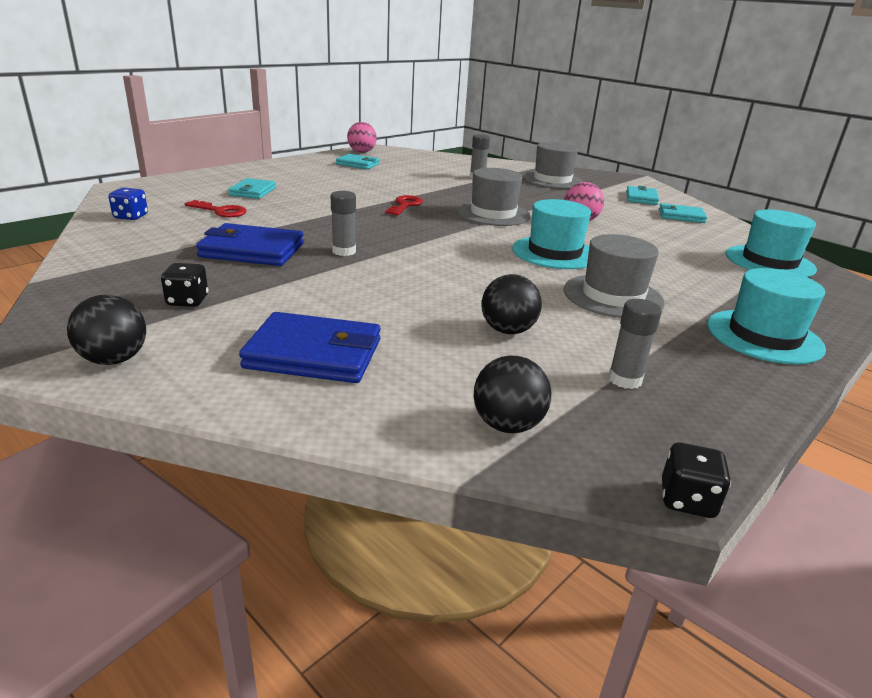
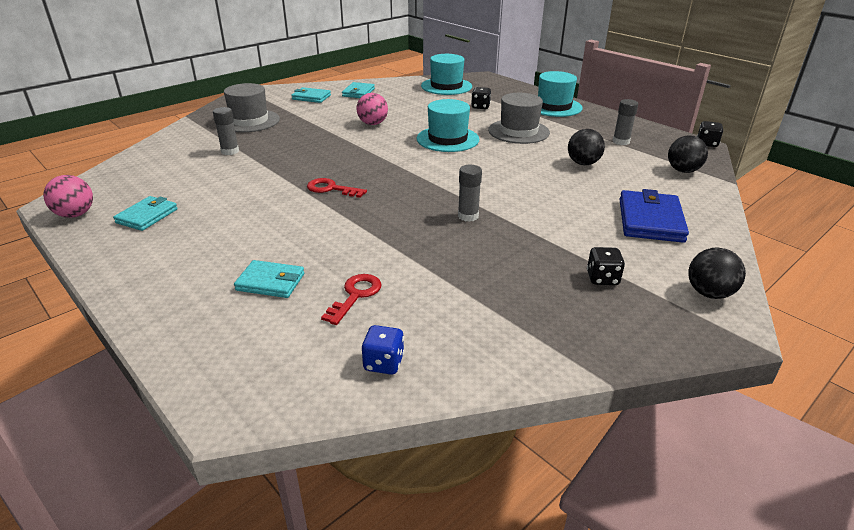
camera: 85 degrees left, 5 degrees up
(252, 250) = (478, 260): blue wallet -> none
(493, 214) = (356, 152): grey hat -> none
(699, 278) = (480, 107): none -> black dice

